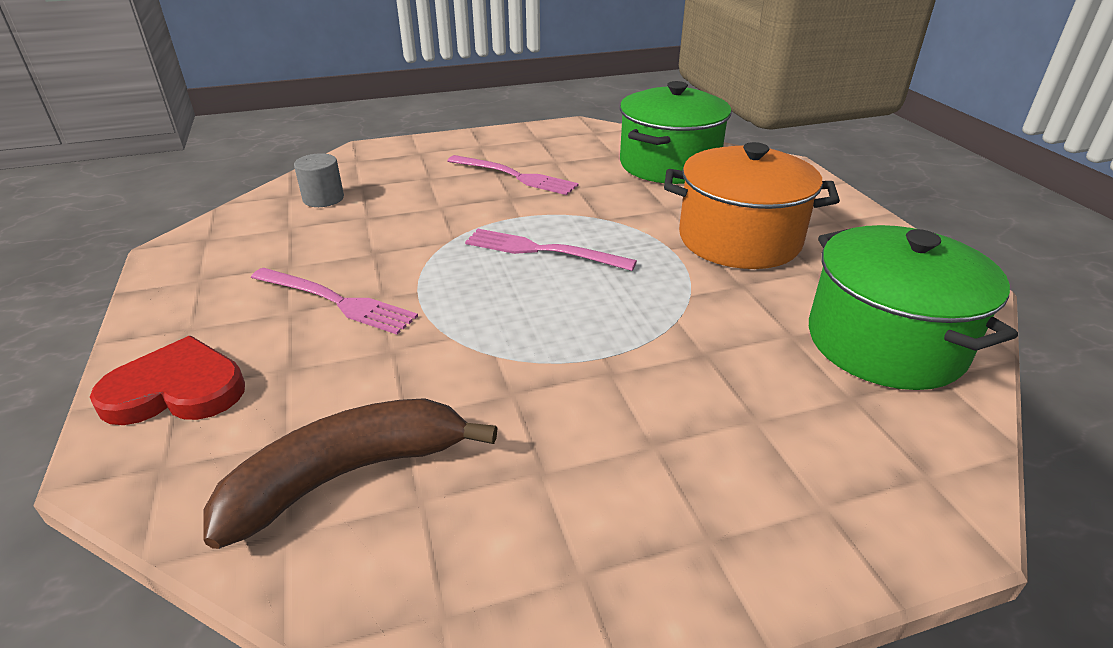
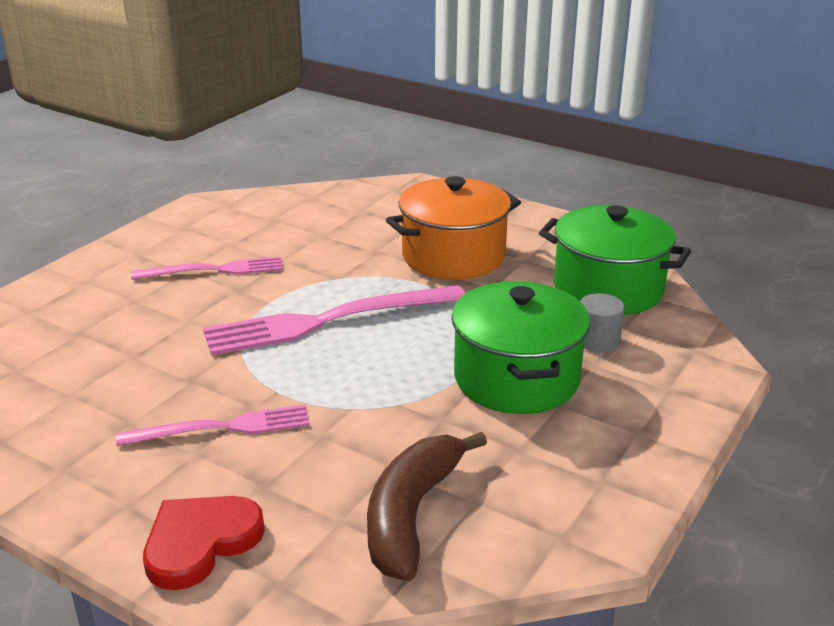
camera: 40 degrees left, 5 degrees down
(323, 198) = (60, 358): grey cylinder -> grey cylinder (598, 341)
(543, 251) = (328, 320): pink fork -> pink fork, size x1.65
(669, 164) = (329, 214): green pot -> green pot (516, 378)

